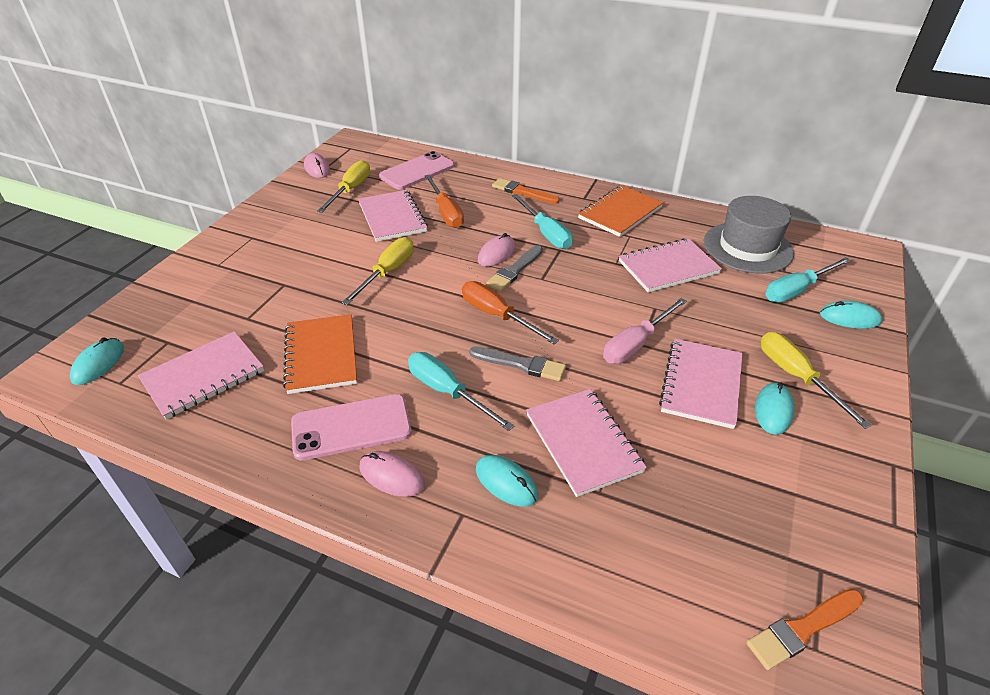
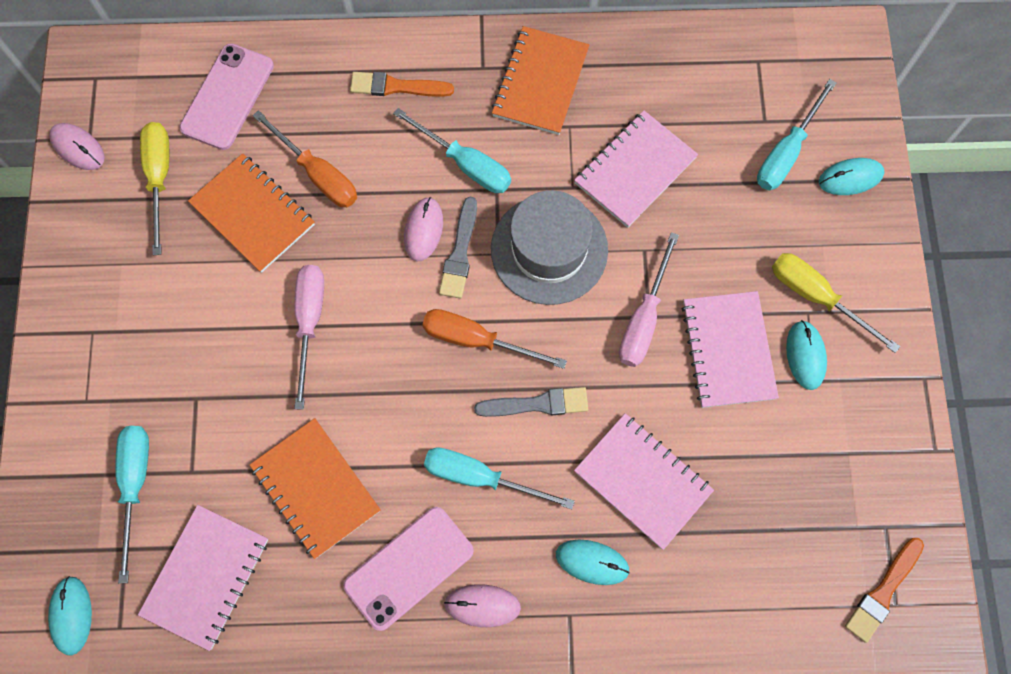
camera: 25 degrees left, 30 degrees up
(207, 312) = (135, 485): none -> turquoise screwdriver
(387, 272) = (309, 322): yellow screwdriver -> pink screwdriver
(392, 217) = (253, 214): pink notebook -> orange notebook
(747, 247) = (714, 92): grey hat -> grey hat (549, 249)

